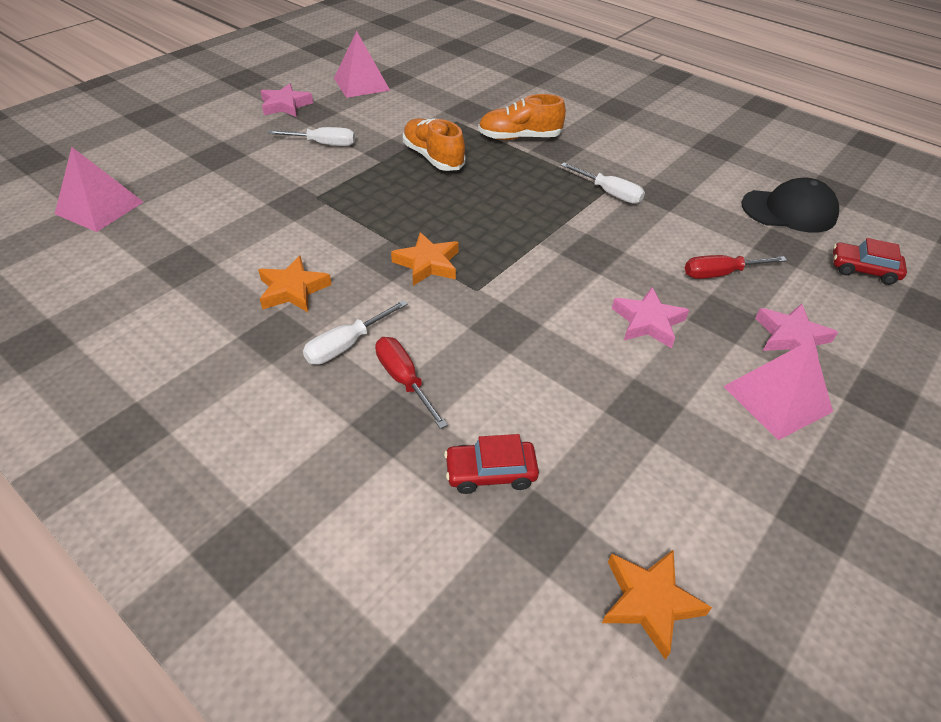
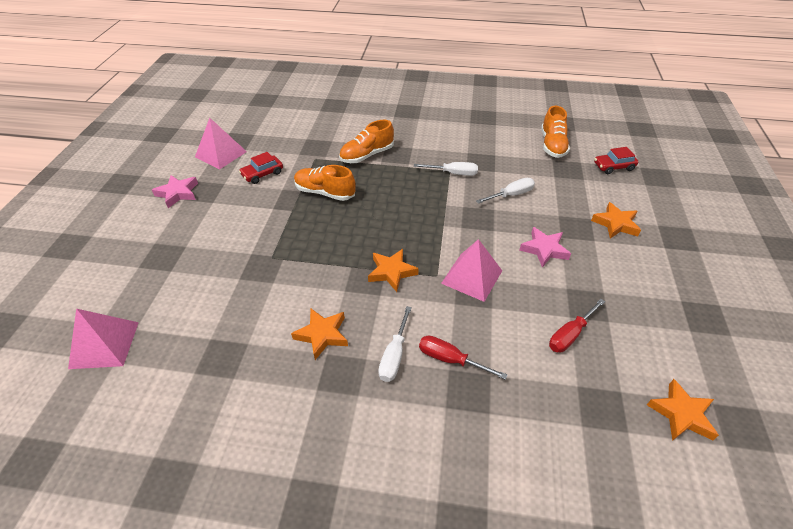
camera: 30 degrees left, 0 degrees up
(324, 144) = (238, 213): white screwdriver -> white screwdriver (511, 195)
(490, 472) = (548, 389): red car -> red car (262, 174)
(719, 274) = (553, 201): red screwdriver -> red screwdriver (570, 335)
(777, 399) = (638, 263): pink pyramid -> pink pyramid (472, 276)
(789, 211) = (552, 145): black cap -> orange shoe
(791, 337) = (615, 224): pink star -> orange star

